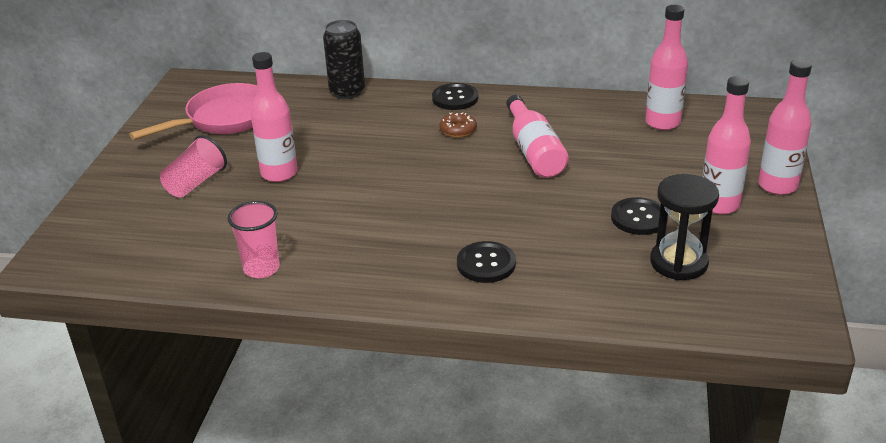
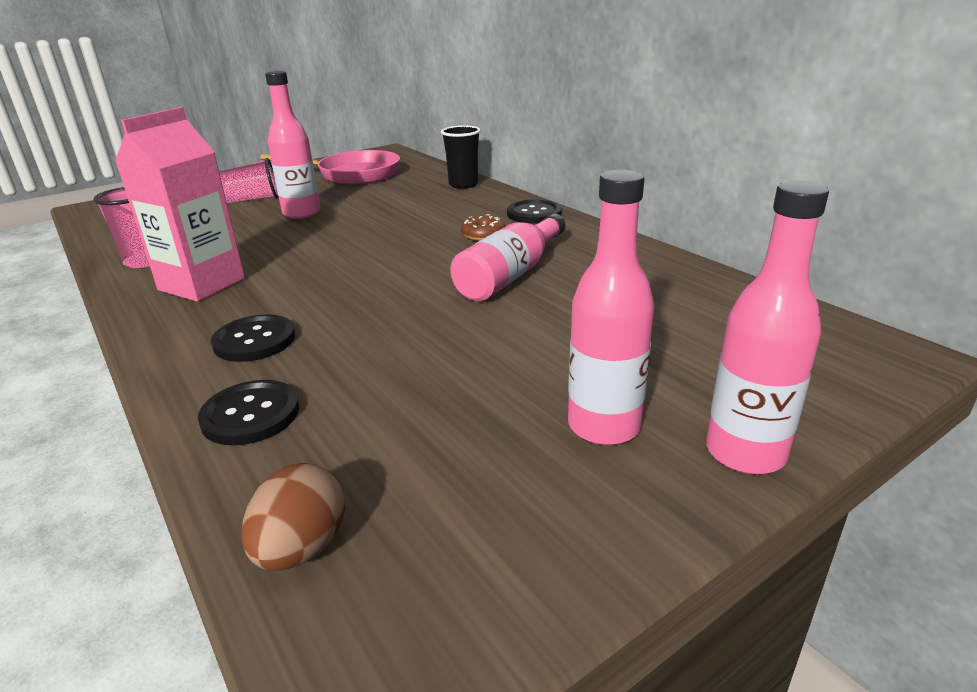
camera: 45 degrees right, 5 degrees down
(347, 92) = (463, 185): black can -> black cup
(357, 257) = (202, 284): none -> pink carton
(639, 218) = (475, 383): black button -> black button (250, 415)
(662, 123) = (709, 308): pink bottle -> none
(678, 263) = (408, 459): black hourglass -> none
(708, 312) = (302, 548): none -> brown egg

